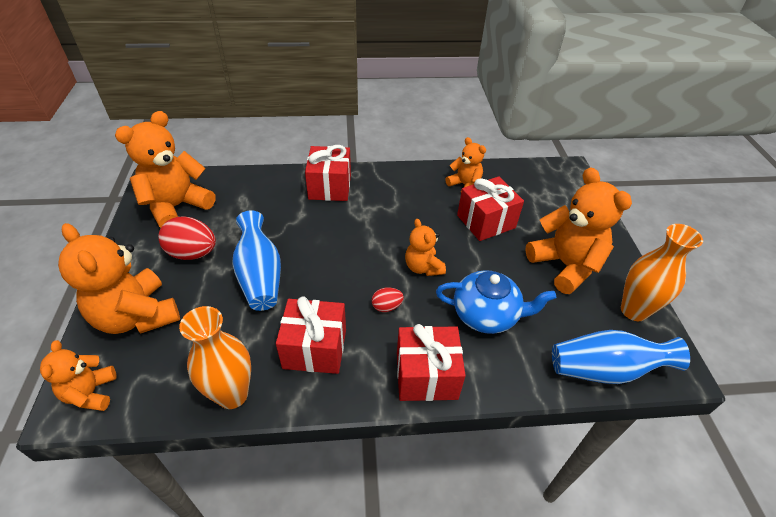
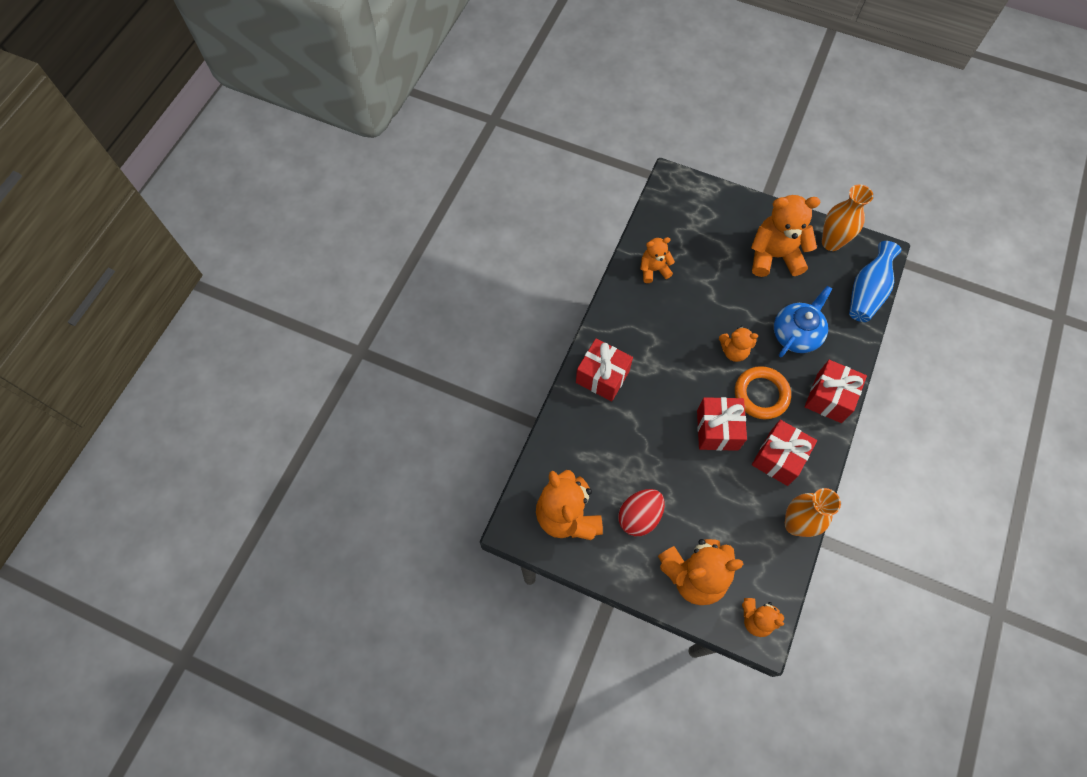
camera: 60 degrees left, 20 degrees up
(260, 276) = (690, 472): blue vase -> none
(386, 306) = (761, 394): red egg -> orange ring
(486, 221) = (705, 280): red gift -> red gift (717, 430)

